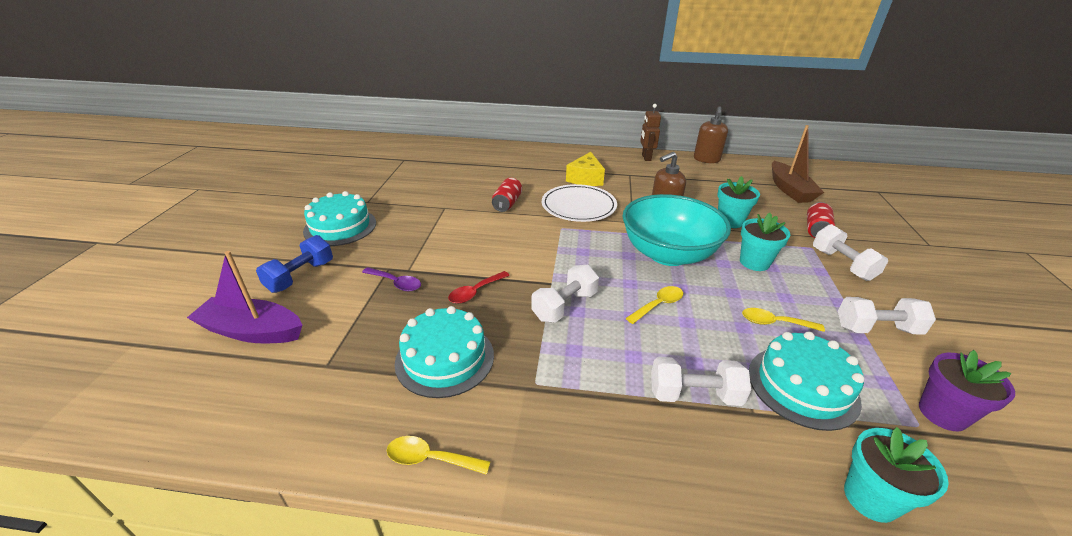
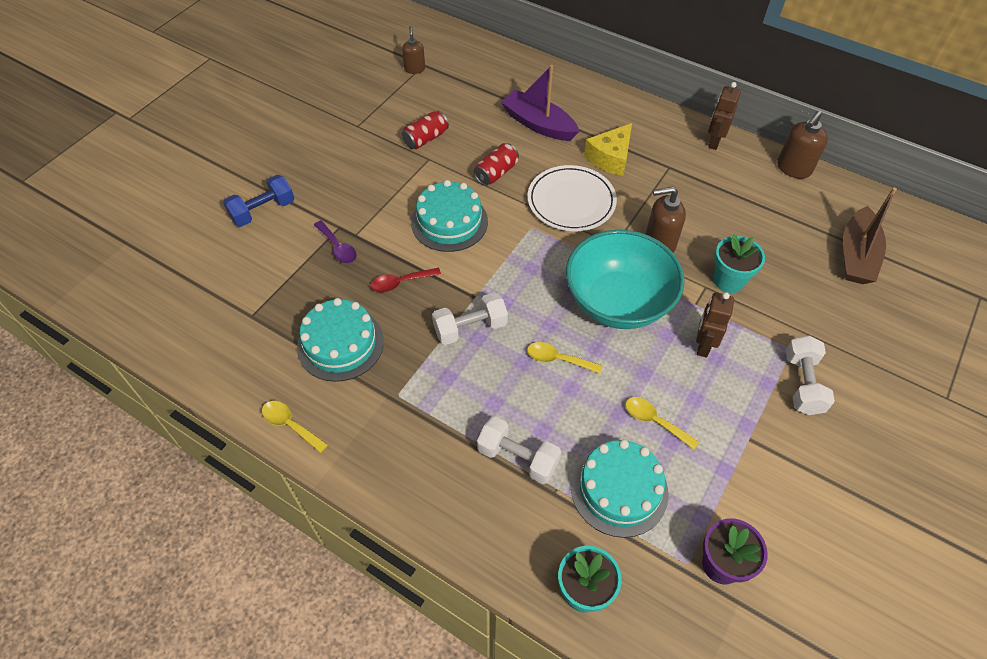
camera: 25 degrees right, 20 degrees up
(252, 331) = (209, 260): purple boat -> purple boat (538, 124)
(340, 227) = (318, 156): turquoise cake -> turquoise cake (449, 222)
(398, 163) = (414, 69): none -> brown soap dispenser
(658, 305) = (558, 359): yellow spoon -> yellow spoon turned 150 degrees counterclockwise
(754, 262) = (703, 345): turquoise flower pot -> brown robot
(816, 230) = (823, 328): red can -> red can (426, 139)
(876, 329) = (753, 468): white dumbbell -> none

